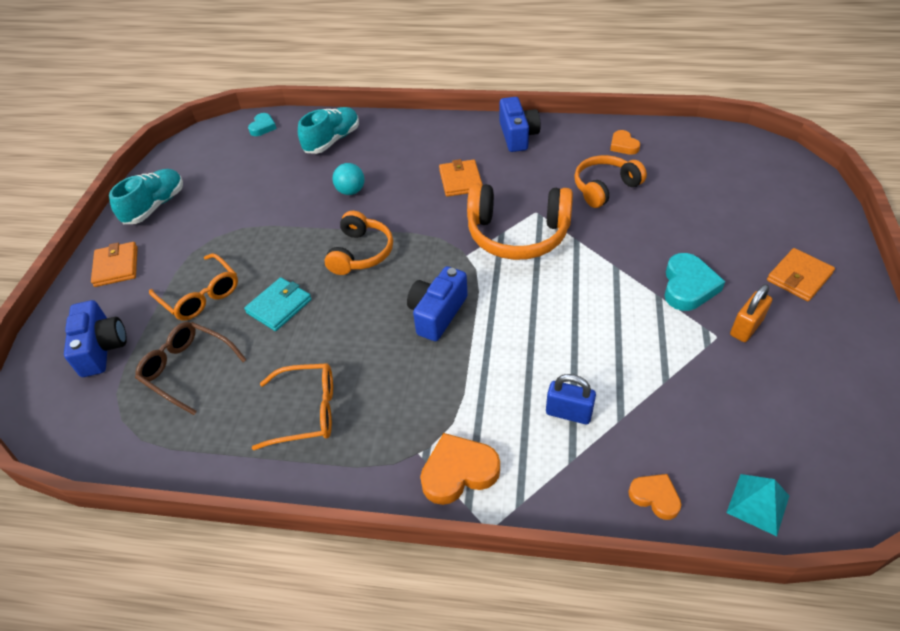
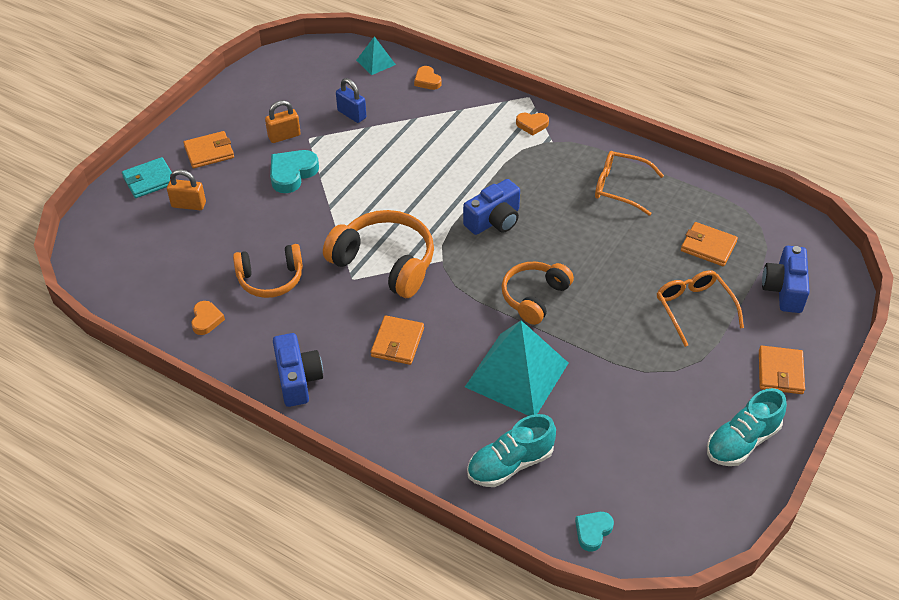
camera: 160 degrees left, 0 degrees up
(188, 369) = (708, 246): brown glasses -> orange wallet
(279, 306) = (623, 272): turquoise wallet -> turquoise wallet (149, 180)
(351, 191) = (516, 374): turquoise ball -> turquoise pyramid
(458, 472) = (532, 125): orange heart -> orange heart, size x0.61
(518, 136) = (298, 379): blue camera -> blue camera turned 150 degrees clockwise
(568, 413) = (444, 130): blue padlock -> blue padlock (352, 114)
(748, 219) = (188, 205): none -> orange padlock

